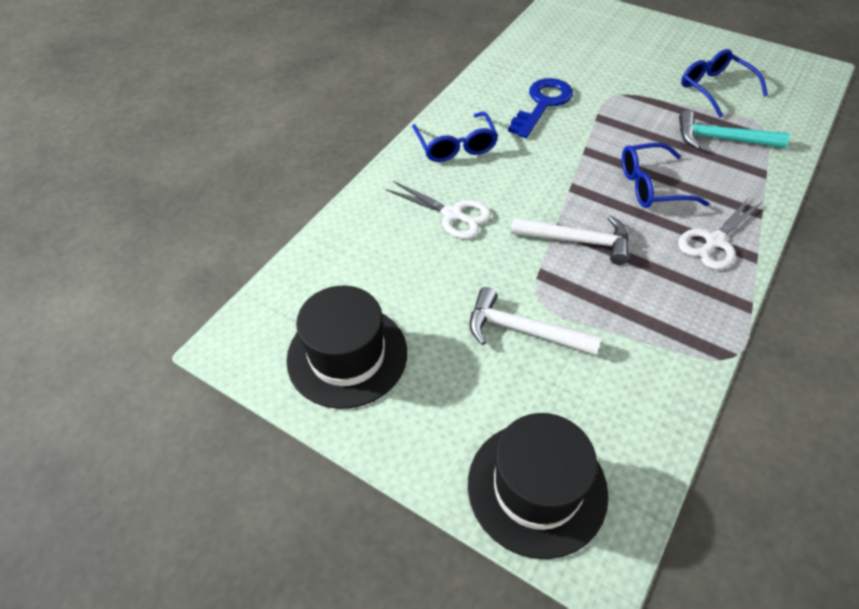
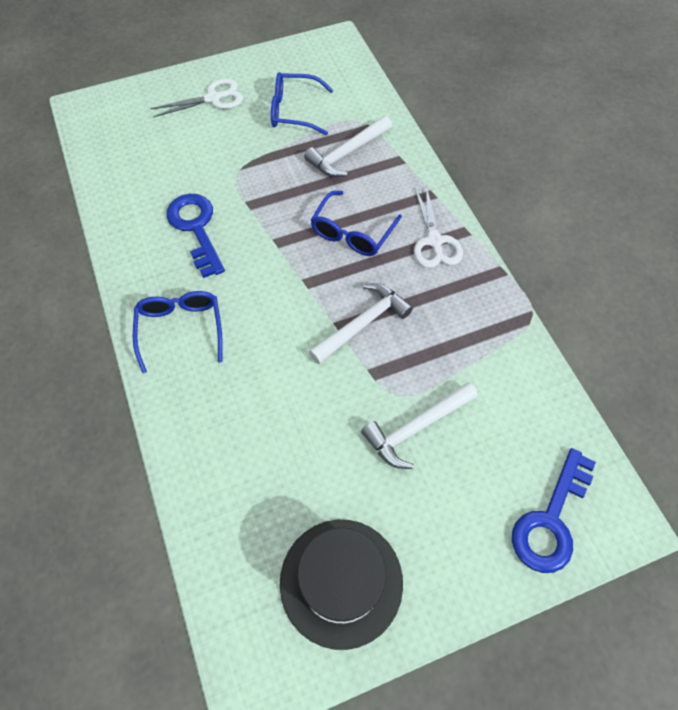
camera: 55 degrees left, 10 degrees up
(453, 215) = (259, 390): white scissors -> white scissors (213, 98)
(456, 146) = (181, 329): blue glasses -> blue glasses turned 120 degrees counterclockwise
(537, 487) = (551, 520): black hat -> blue key
(721, 139) = (347, 153): turquoise hammer -> white hammer

